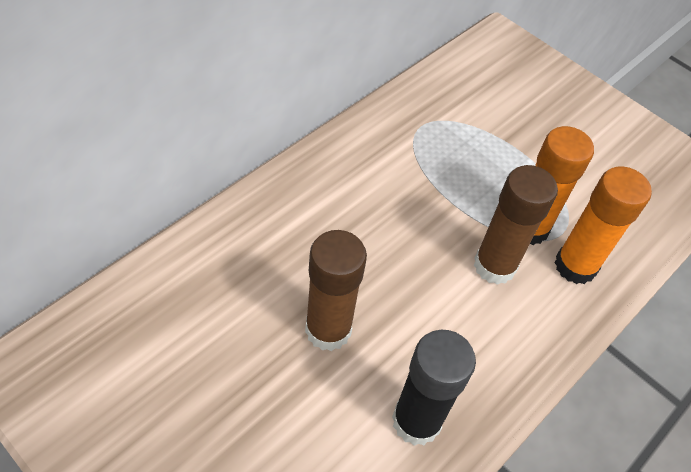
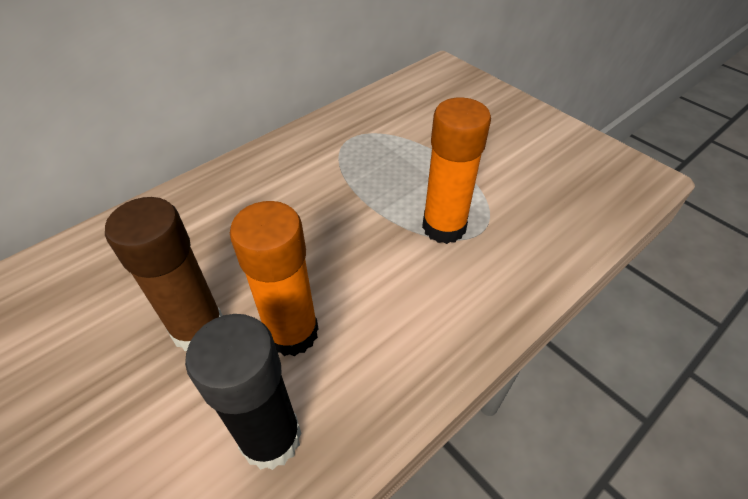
camera: 10 degrees right, 5 degrees down
(494, 266) = (400, 264): brown glue stick -> none
(575, 266) = (491, 265): orange glue stick -> orange glue stick (292, 333)

